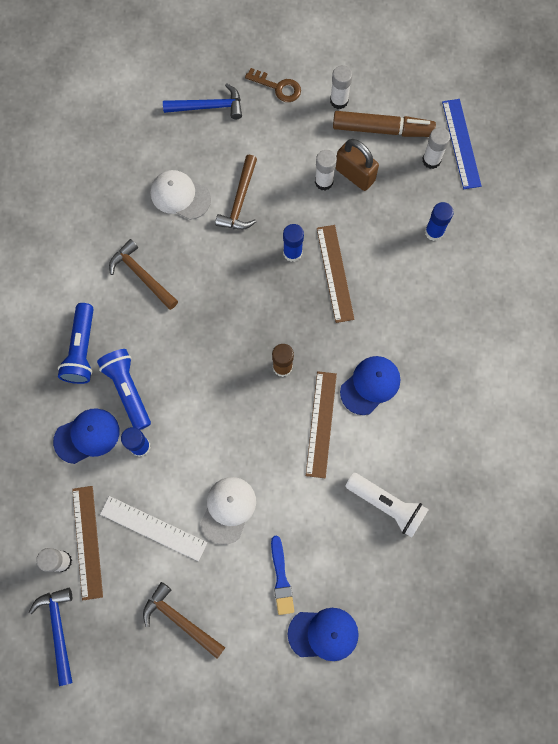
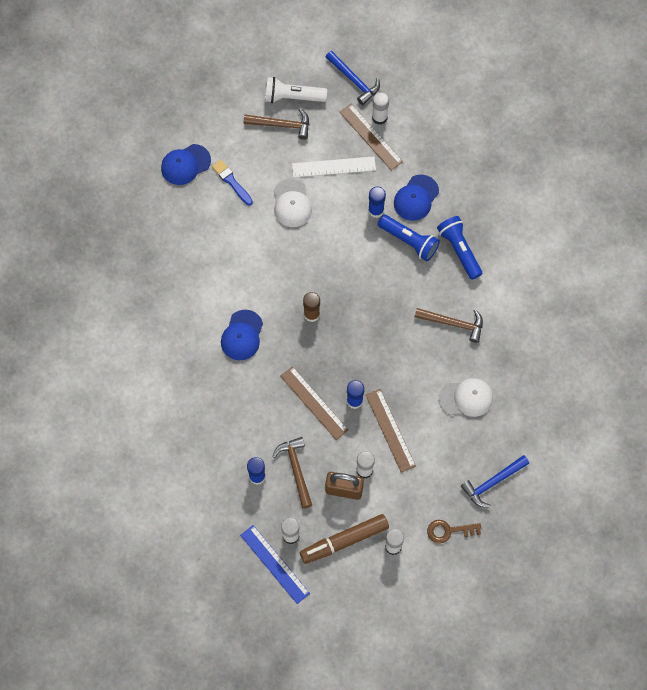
camera: 150 degrees right, 5 degrees down
(240, 201) = (418, 419): brown hammer -> brown hammer (296, 469)
(321, 424) = (262, 290): brown ruler -> brown ruler (390, 430)
(387, 505) = (186, 262): white flashlight -> white flashlight (292, 97)

